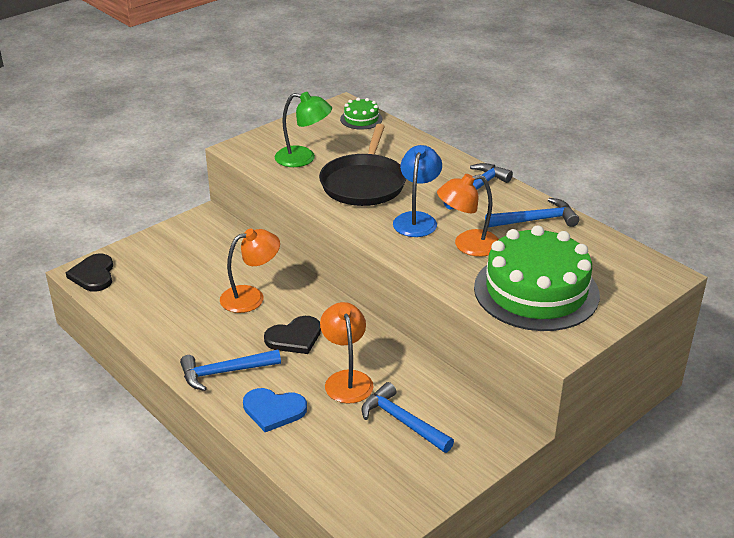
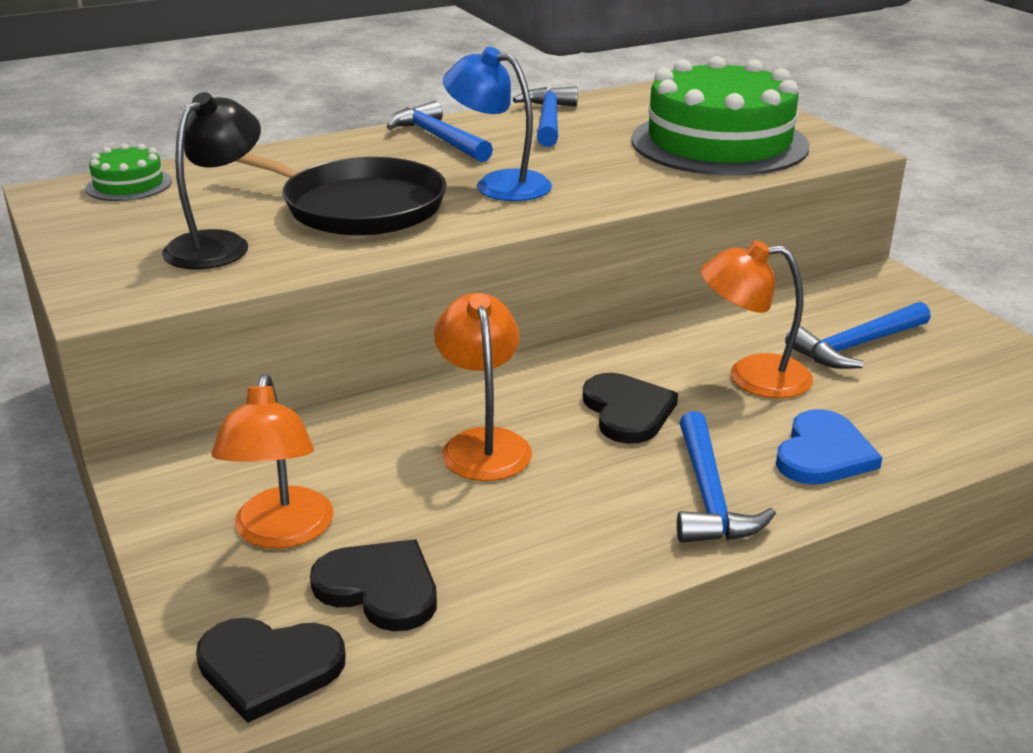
camera: 75 degrees left, 5 degrees down
(141, 289) = (379, 588): none -> black heart
(303, 158) = (218, 244): green lamp -> black lamp
(467, 245) = (590, 163): orange lamp -> orange lamp (281, 533)

